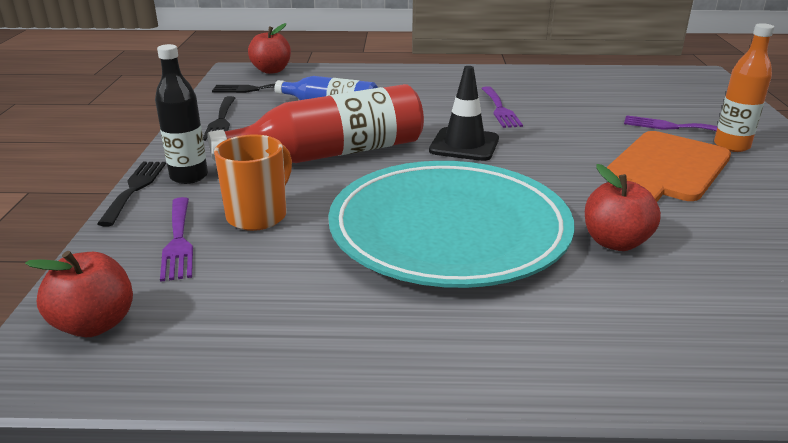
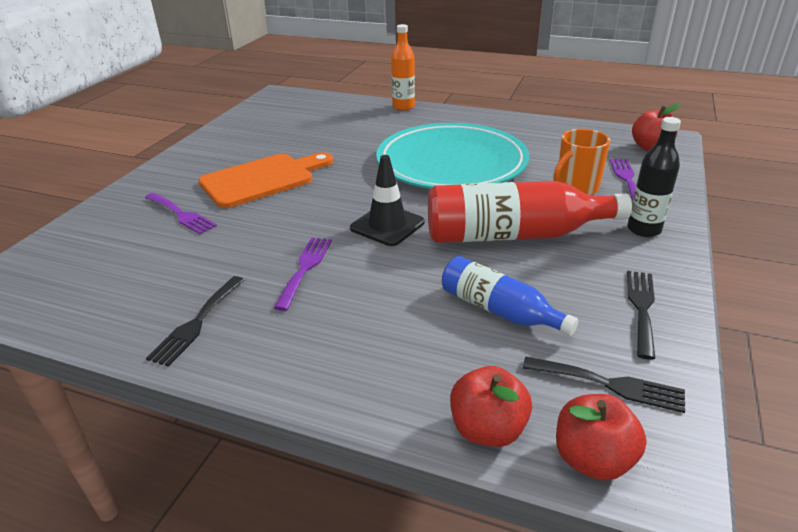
camera: 160 degrees left, 5 degrees up
(135, 189) = (686, 224): black fork -> black fork (197, 323)
(615, 242) = (364, 146): red apple -> red apple (487, 429)
(731, 146) = (178, 190): orange bottle -> orange bottle (403, 107)

